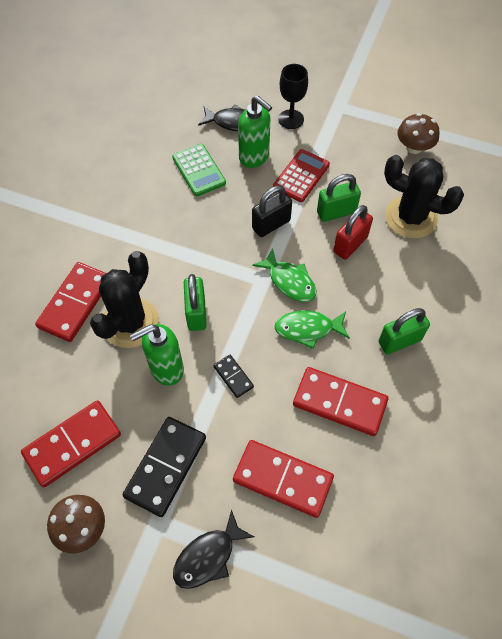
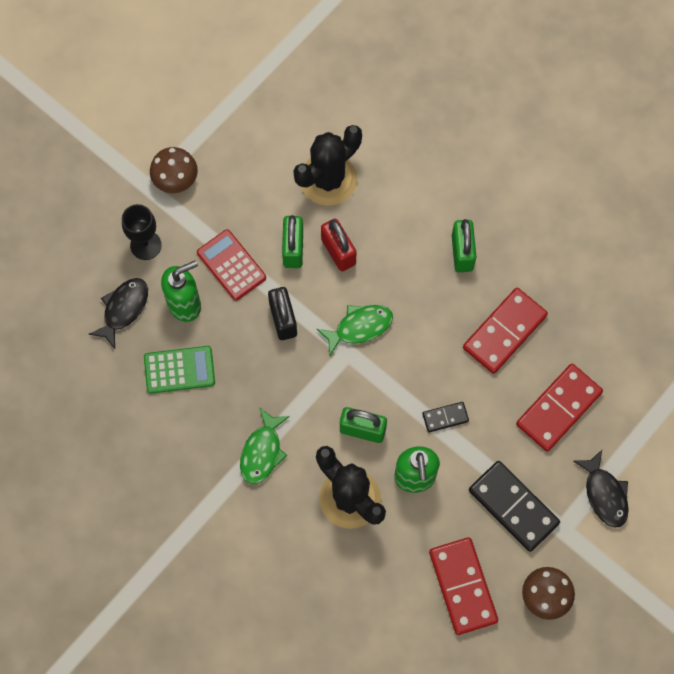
camera: 70 degrees left, 10 degrees up
(75, 303) = (306, 548): red domino -> none
(308, 329) = (419, 330): green fish -> green fish (262, 452)
(414, 147) = (239, 135): brown mushroom -> brown mushroom (175, 179)

